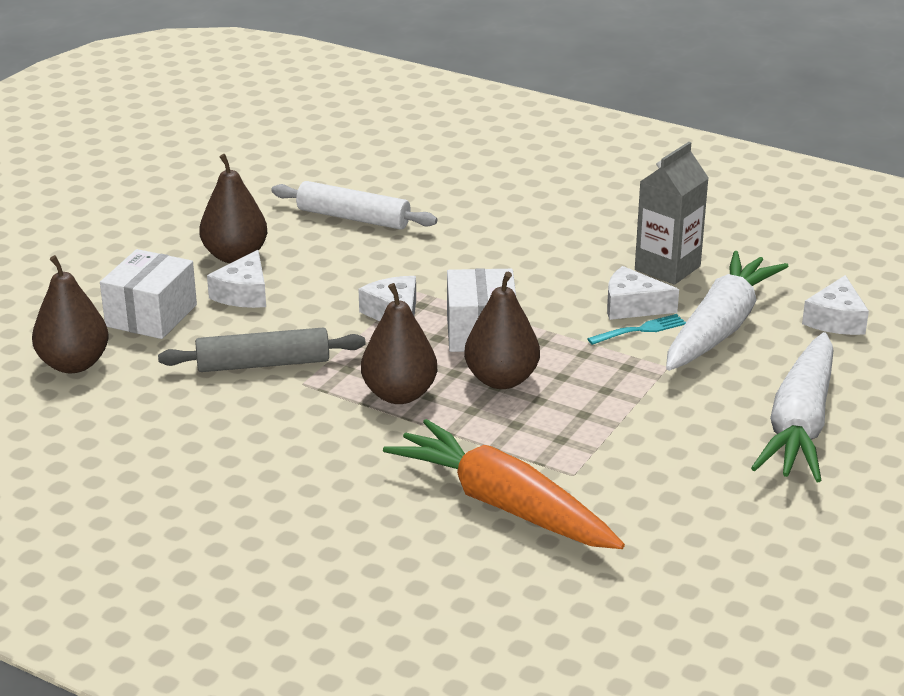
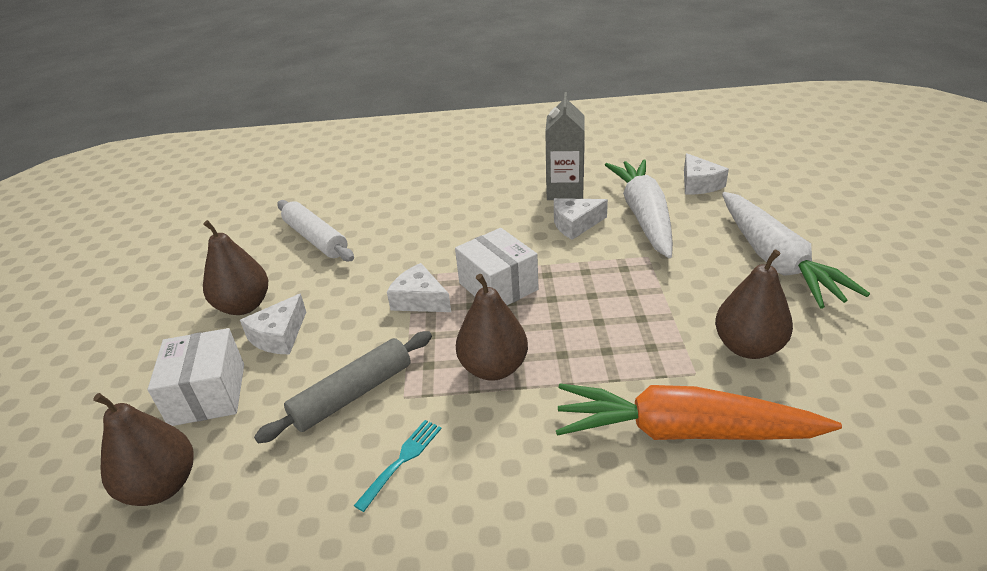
camera: 30 degrees left, 5 degrees up
(243, 294) = (279, 336): white cheese -> white cheese turned 45 degrees clockwise
(353, 218) = (316, 239): white rolling pin -> white rolling pin turned 60 degrees clockwise
(501, 380) = (554, 318): brown pear -> brown pear (748, 347)
(640, 330) = (600, 239): turquoise fork -> turquoise fork (401, 461)

